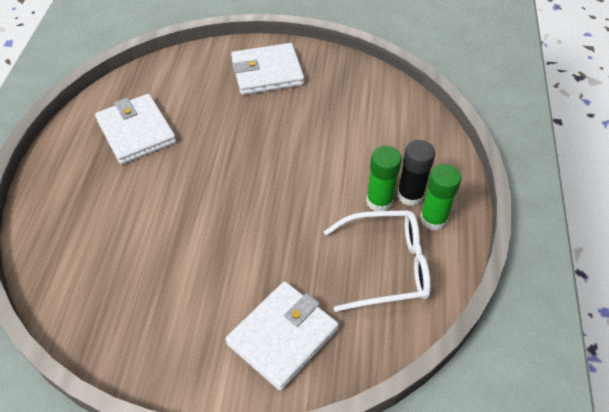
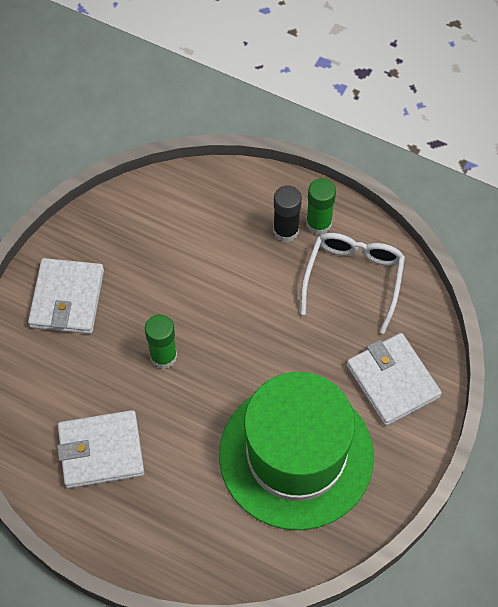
camera: 70 degrees left, 10 degrees up
(170, 272) = (296, 455): none -> green hat
(379, 201) = (282, 258): green glue stick -> green glue stick (163, 356)

